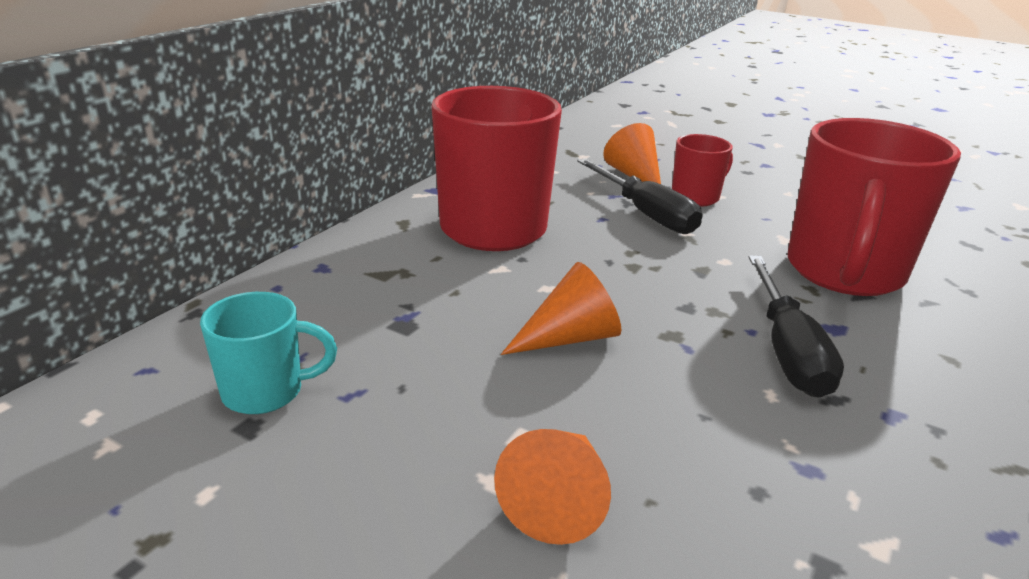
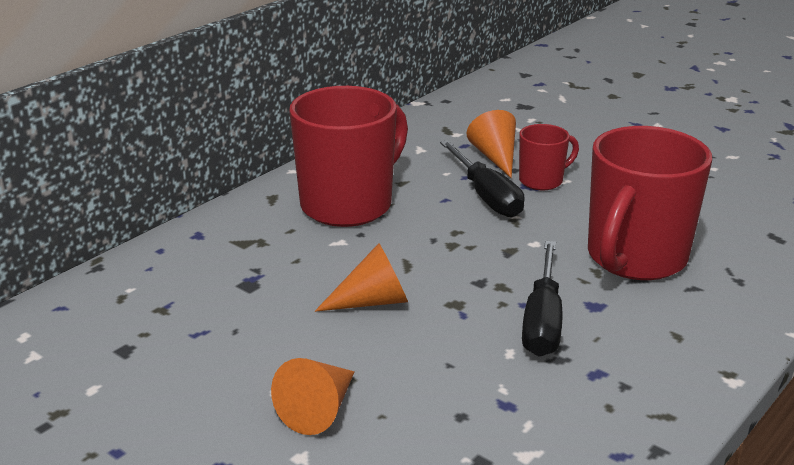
camera: 10 degrees right, 0 degrees up
(266, 392) = (139, 328): turquoise mug -> none

